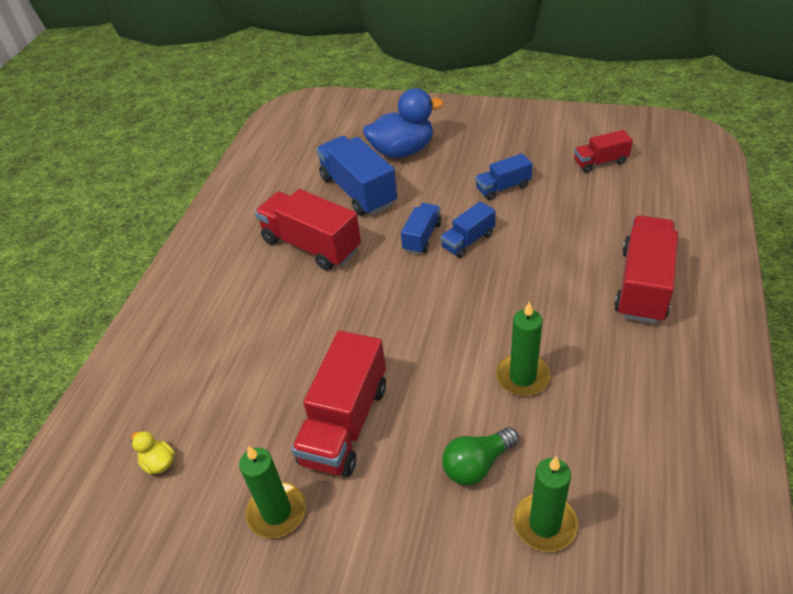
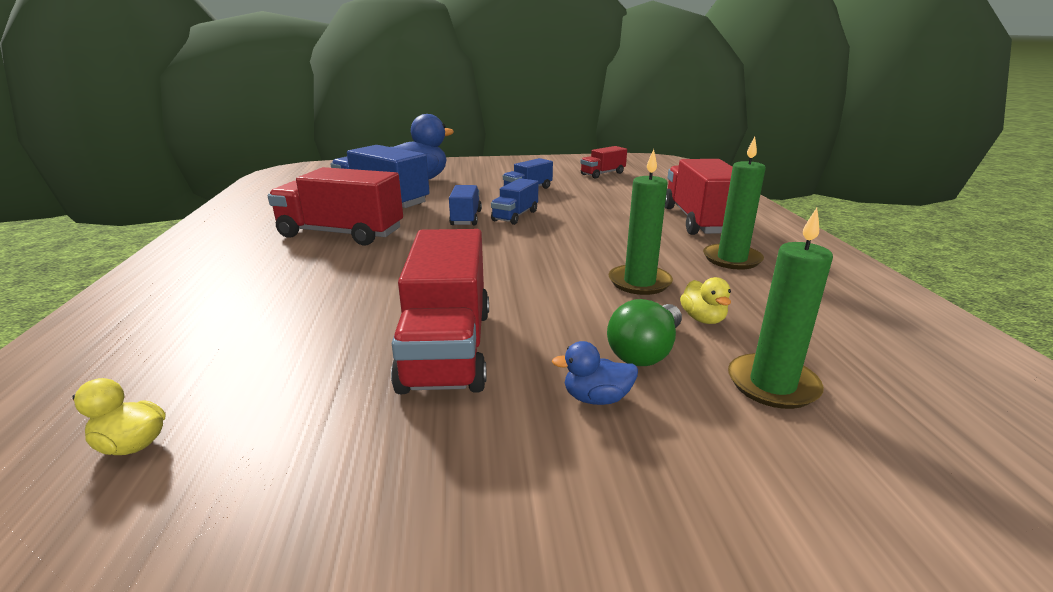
camera: 25 degrees left, 20 degrees down
(277, 512) = (377, 458): green candle -> green candle (732, 259)
(419, 501) = (596, 398): none -> blue duck
(544, 438) = (703, 319): none -> yellow duck

